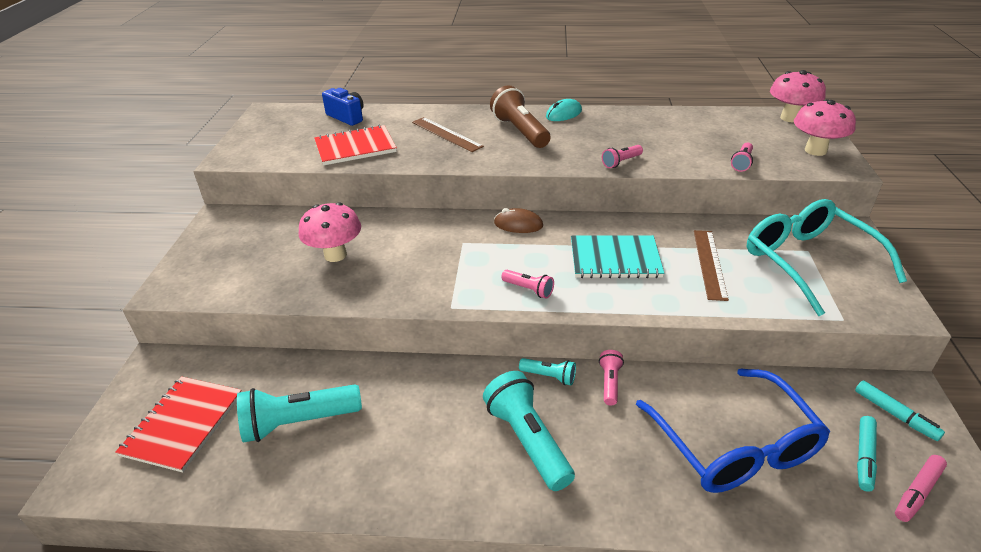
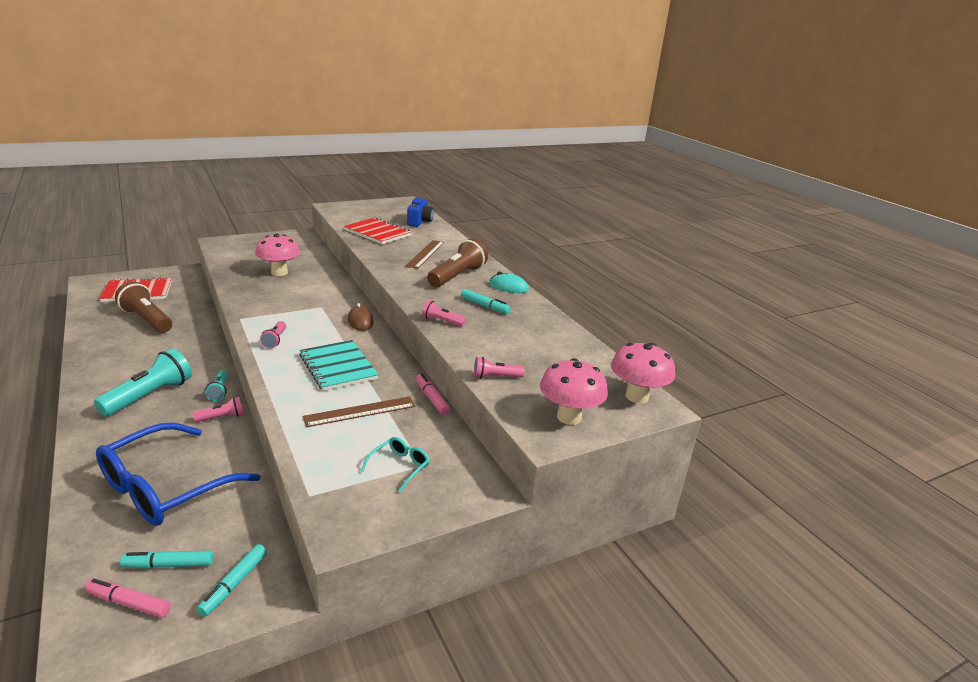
camera: 55 degrees right, 10 degrees down
(298, 422) = (147, 320): turquoise flashlight -> brown flashlight
(599, 135) = (484, 306): none -> turquoise marker
(701, 220) = (432, 399): none -> pink marker
(808, 262) = (399, 467): turquoise glasses -> turquoise glasses, size x0.42

